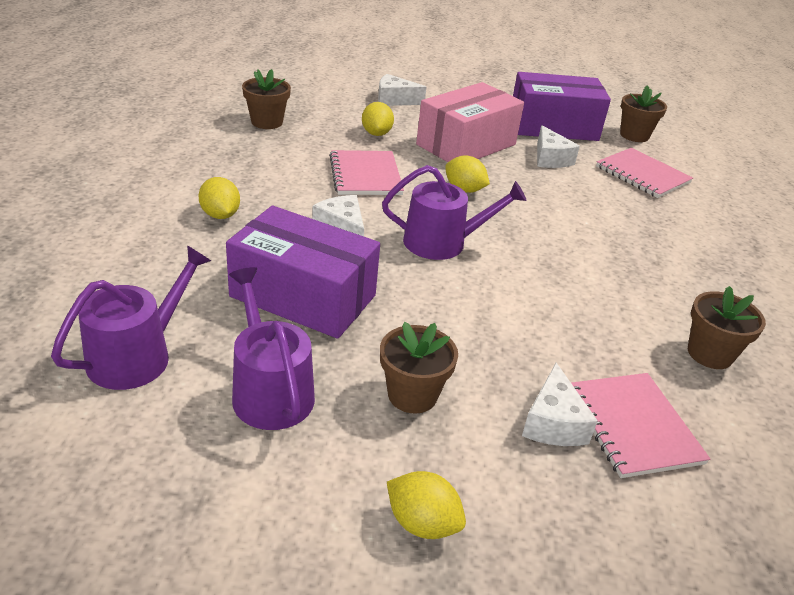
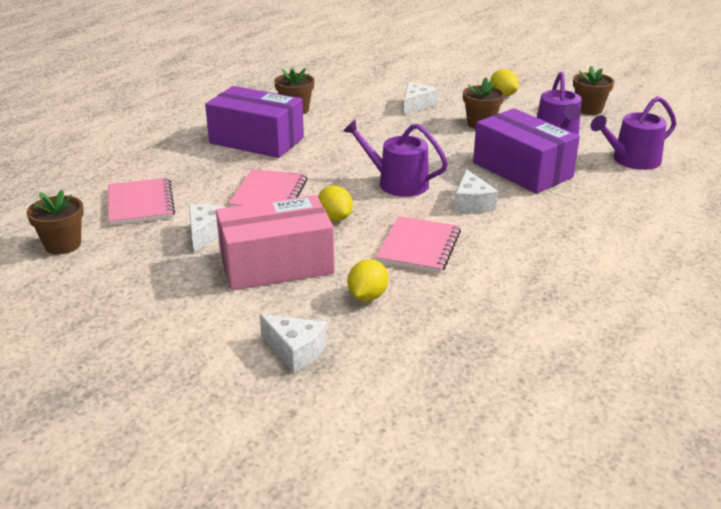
camera: 150 degrees left, 5 degrees down
(220, 215) = (572, 231): yellow lemon -> none
(267, 122) = (496, 337): brown flower pot -> brown flower pot (589, 109)
(553, 126) = (138, 272): purple box -> purple box (256, 140)
(632, 426) = (378, 99): pink notebook -> pink notebook (269, 194)

